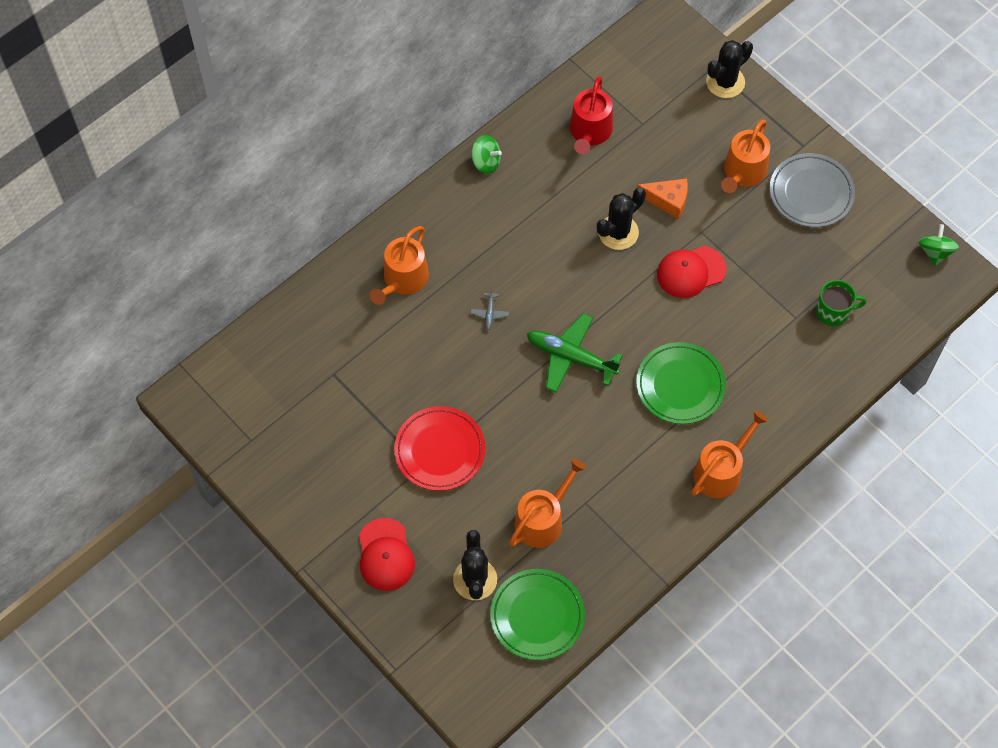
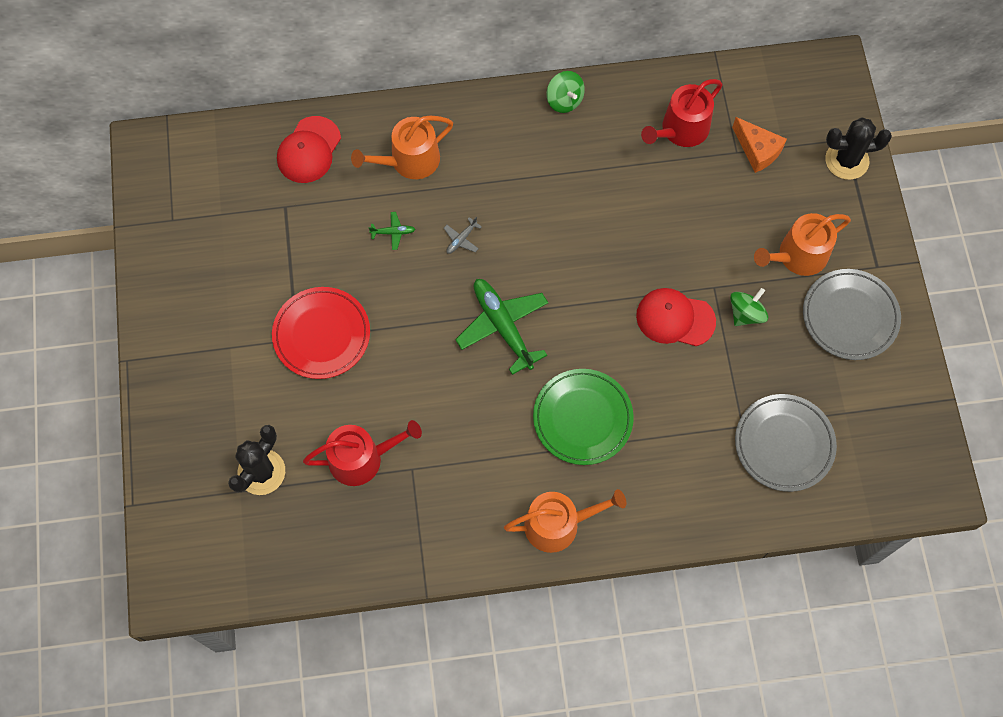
camera: 35 degrees right, 5 degrees up
(385, 555) = (203, 397): red cap -> red cap (309, 150)
(433, 341) = (393, 232): none -> green plane
(537, 616) = (289, 543): green plate -> none
(543, 519) = (362, 458): orange watering can -> red watering can
(618, 232) = (635, 239): black cactus -> none
(667, 200) = (705, 238): orange cheese -> orange cheese (757, 150)
(833, 312) = (784, 444): green mug -> grey plate
(935, 252) = (931, 451): green spinning top -> green spinning top (746, 313)

